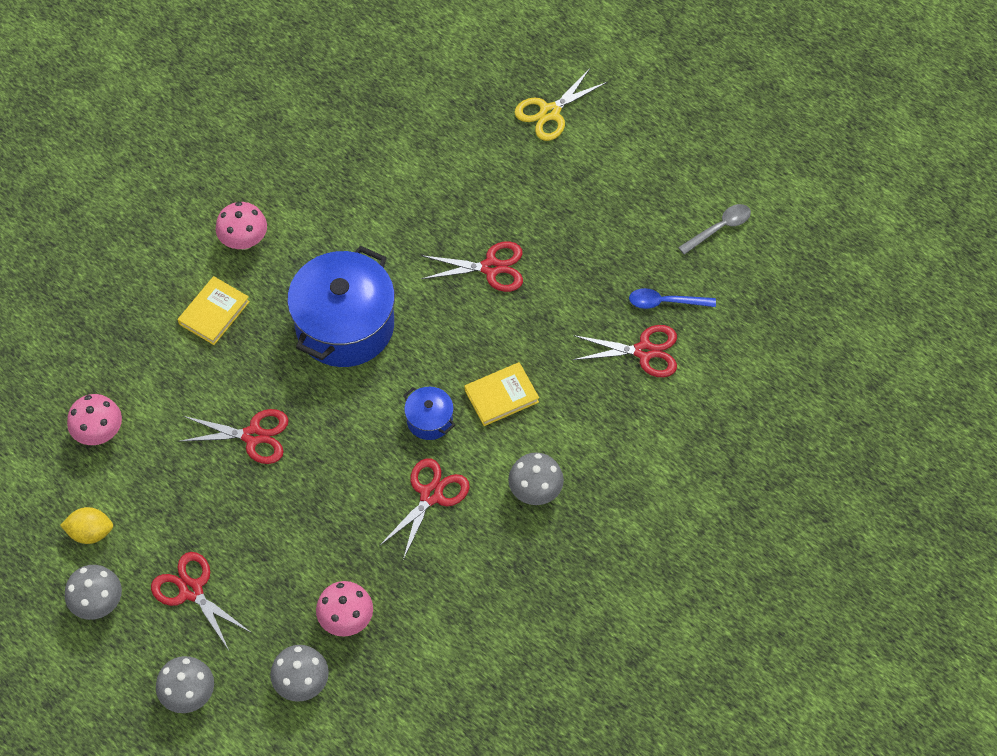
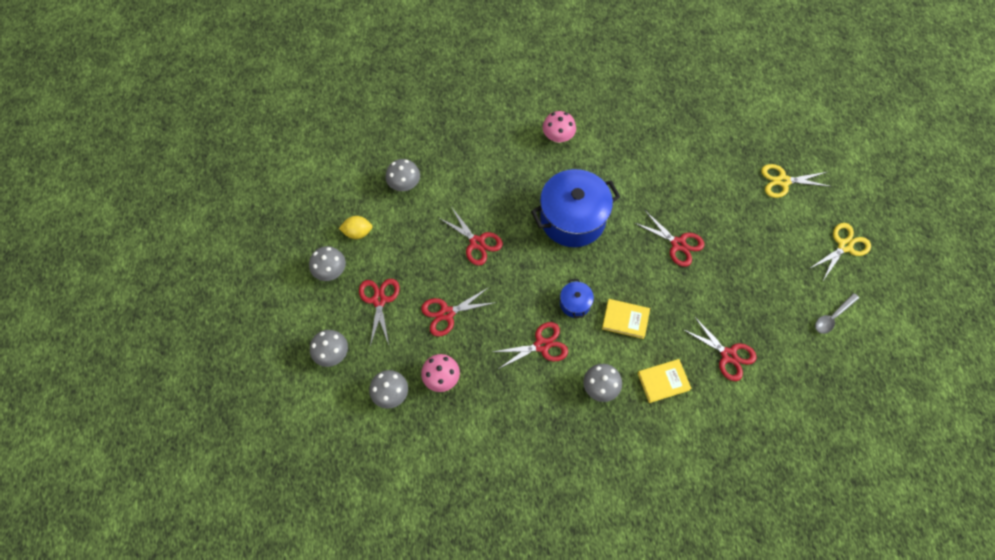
camera: 40 degrees right, 5 degrees up
(90, 532) = (358, 232): yellow lemon -> yellow lemon turned 45 degrees counterclockwise
(99, 433) = (404, 184): pink mushroom -> grey mushroom
(214, 313) = (511, 164): yellow book -> yellow book (663, 381)
(288, 543) = (447, 313): none -> red scissors
(665, 302) = (764, 336): blue spoon -> none
(672, 141) = (844, 246): none -> yellow scissors
(719, 228) = (832, 317): grey spoon -> grey spoon turned 135 degrees clockwise

